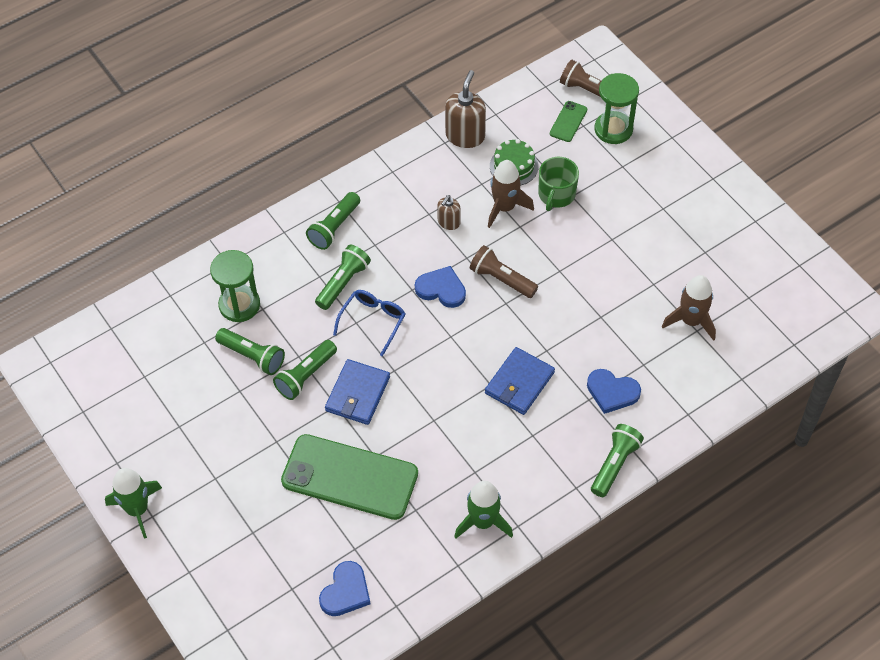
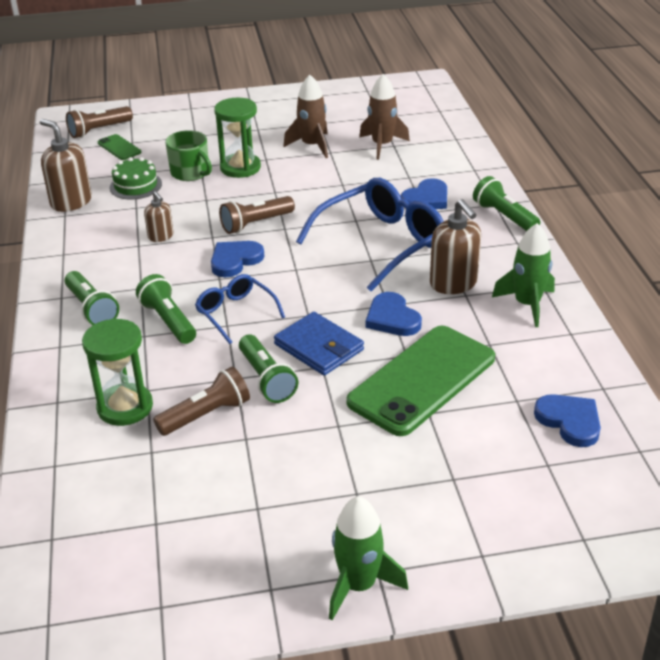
camera: 65 degrees left, 20 degrees down
(252, 356) = (206, 415): green flashlight -> brown flashlight
(417, 430) = (392, 318): none -> blue heart
(487, 458) = (453, 283): none -> brown soap dispenser
(504, 208) = (177, 202): brown rocket -> brown rocket (312, 146)
(519, 383) = (381, 243): blue wallet -> blue glasses
(613, 129) = (152, 130): green hourglass -> green hourglass (240, 168)

